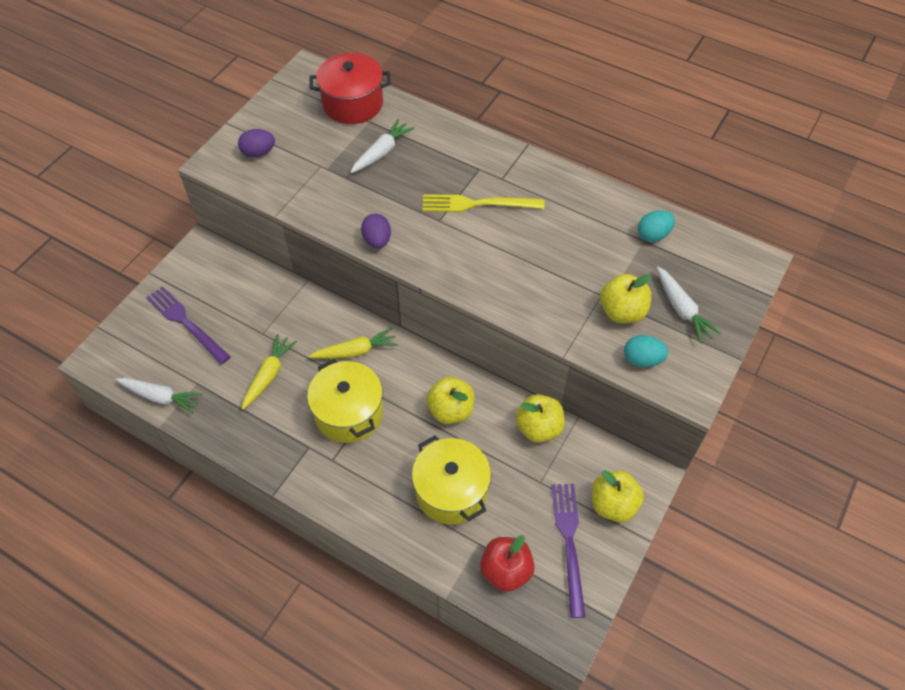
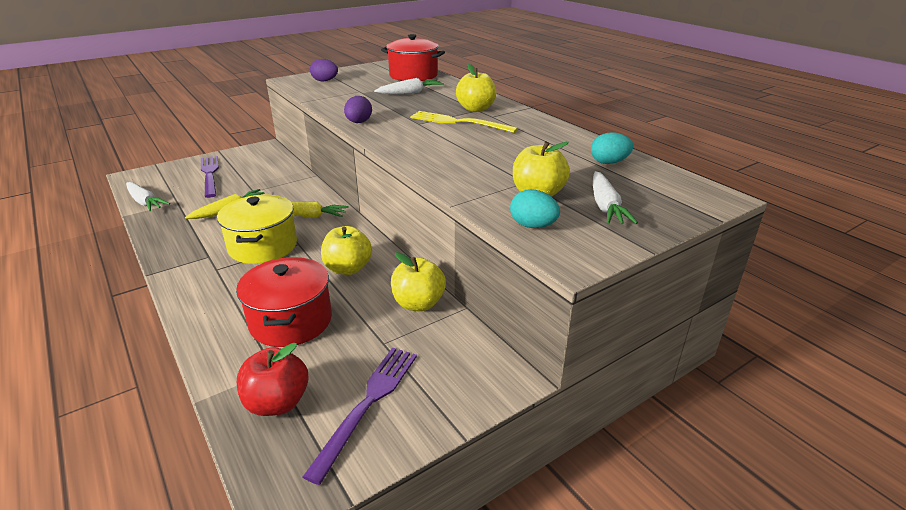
camera: 25 degrees right, 25 degrees down
(451, 491) = (291, 321): yellow pot -> red pot
(613, 504) = (446, 388): yellow apple -> yellow apple (475, 109)

